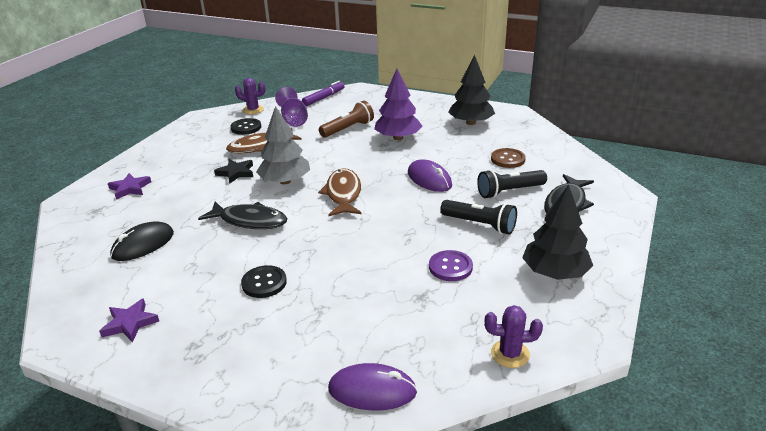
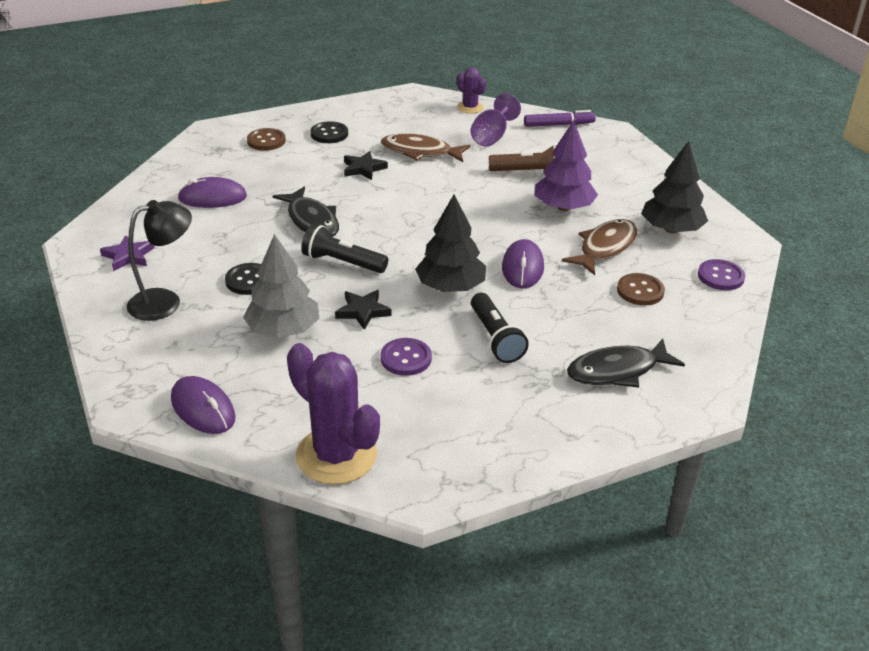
camera: 40 degrees right, 5 degrees up
(130, 188) = (266, 141): purple star -> brown button
(143, 244) = (212, 198): black mouse -> purple mouse
(218, 336) = (165, 301): none -> black lamp
(246, 127) = (436, 125): black button -> black button (329, 134)
(285, 181) = (391, 199): grey tree -> grey tree (283, 330)
(343, 194) = (421, 238): brown fish -> brown fish (605, 247)
(377, 256) = (363, 311): none -> black star
(509, 191) = (581, 324): black flashlight -> black flashlight (342, 262)
(510, 354) = (336, 455): purple cactus -> purple cactus, size x1.91
(530, 133) = (720, 276): none -> purple button
(555, 273) = (488, 422): black tree -> black tree (450, 287)

